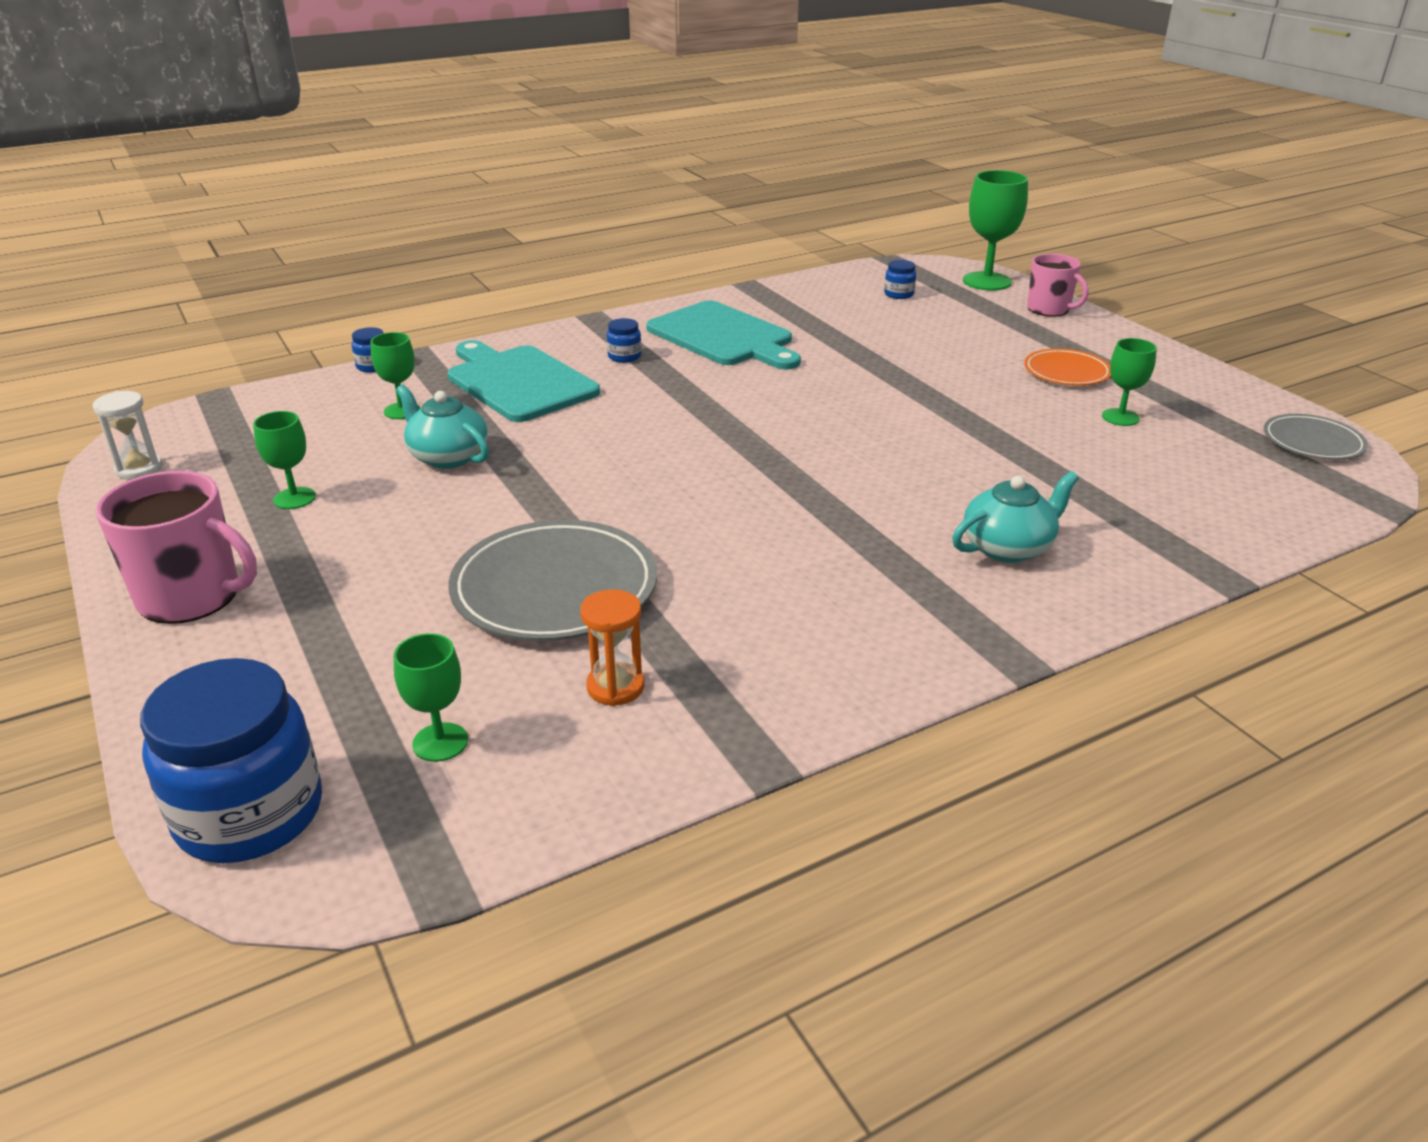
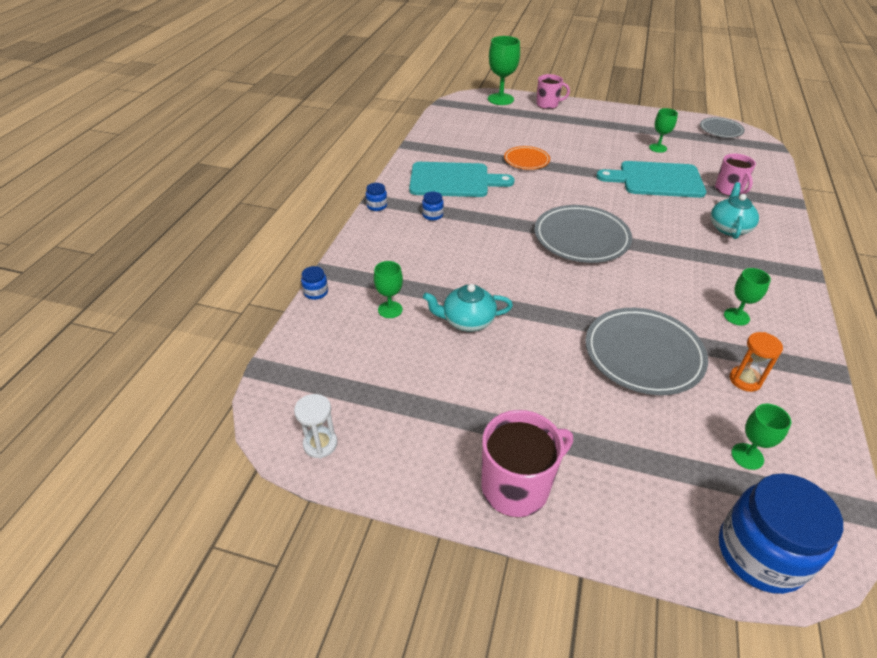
camera: 45 degrees left, 10 degrees up
(294, 498) = (445, 396): green goblet -> green goblet (736, 316)
(519, 382) = (413, 257): turquoise cutting board -> turquoise cutting board (656, 180)
(751, 454) = (581, 238): none -> grey plate
(899, 294) = (480, 121): blue jar -> blue jar (377, 206)
(1066, 372) = (607, 134): orange plate -> orange plate (526, 160)
(1127, 510) = (729, 190): none -> pink mug

